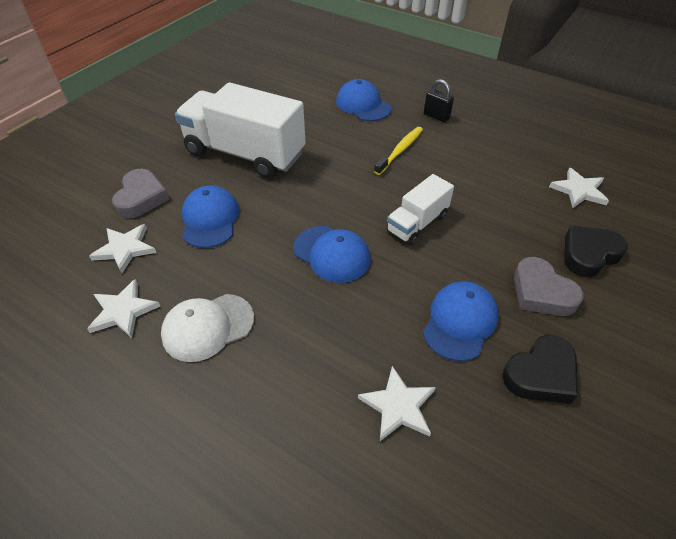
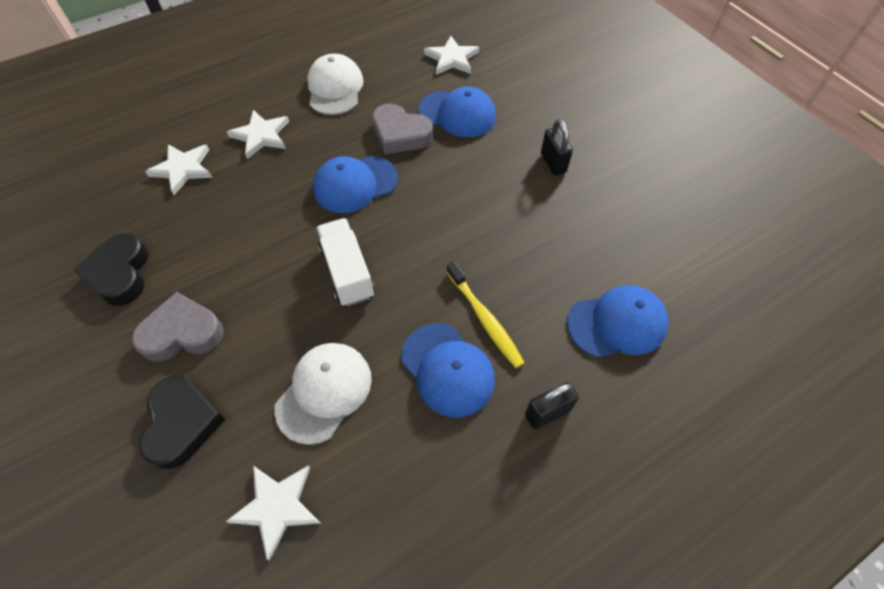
camera: 115 degrees right, 10 degrees up
(123, 311) = (384, 50): white star -> white star (261, 136)
(141, 198) = (516, 76): grey heart -> grey heart (400, 134)
(245, 153) = (553, 163): white truck -> black padlock
(460, 322) = (211, 244): blue cap -> blue cap (447, 369)
(506, 199) = (324, 392): none -> white cap

